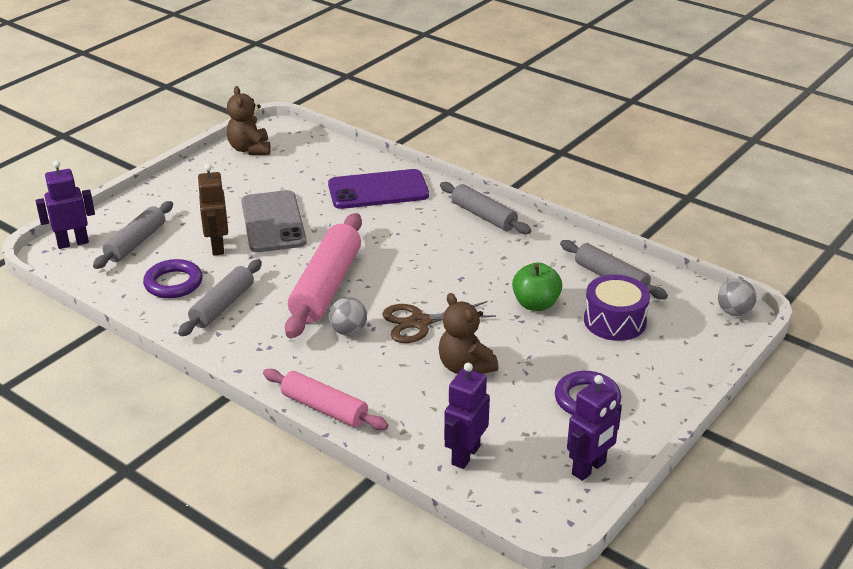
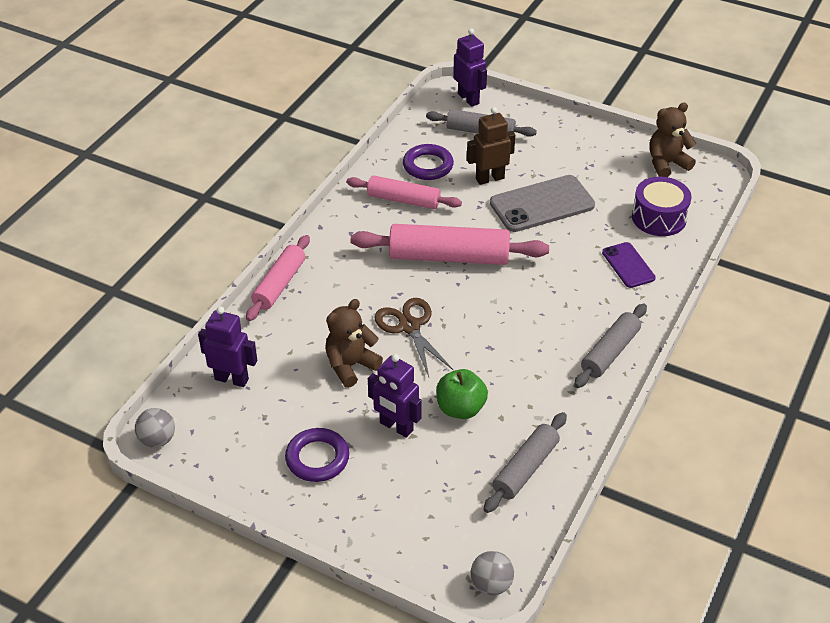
camera: 80 degrees right, 10 degrees up
(222, 306) = (403, 200): grey rolling pin -> pink rolling pin
(348, 331) = (386, 282): grey ball -> grey ball (157, 440)
(378, 190) = (628, 265): purple phone -> purple phone, size x0.57
(589, 468) = (222, 465): purple robot -> purple robot (396, 427)
(615, 321) = (447, 475): purple drum -> purple drum (659, 218)

